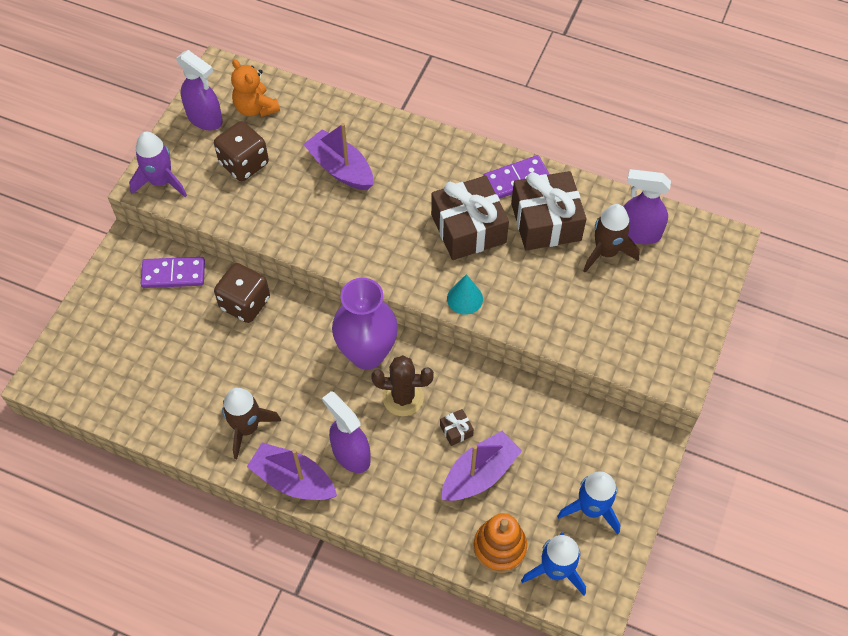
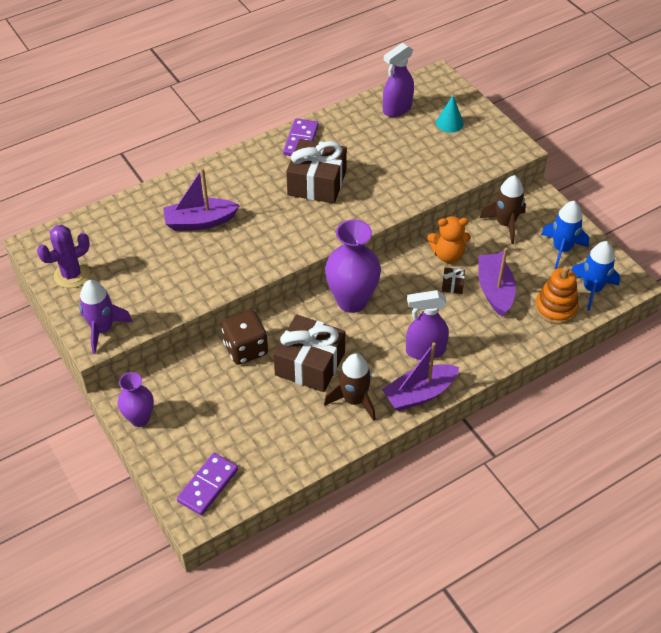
camera: 55 degrees left, 10 degrees down
(114, 273) = (140, 418): none -> purple vase
(173, 274) = (177, 380): purple domino -> purple domino (208, 485)
(205, 119) = (72, 275): purple spray bottle -> purple cactus
(244, 163) = (138, 272): brown dice -> none
(255, 108) = (94, 241): orange teddy bear -> orange teddy bear (447, 255)
(403, 398) = (404, 299): brown cactus -> none
(465, 298) = (370, 213): turquoise cone -> turquoise cone (449, 123)
(546, 222) = (348, 144): brown gift -> brown gift (310, 364)
(606, 252) = (397, 130): brown rocket -> brown rocket (505, 224)

